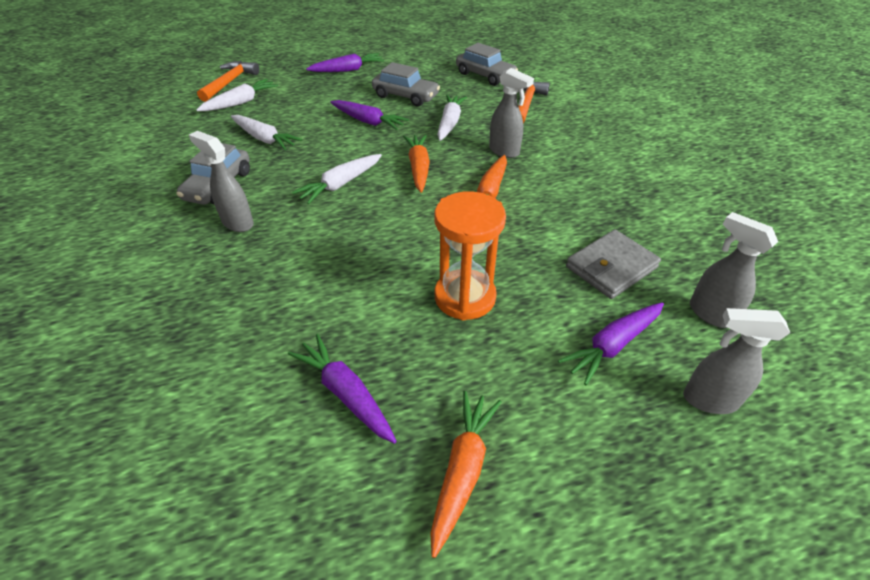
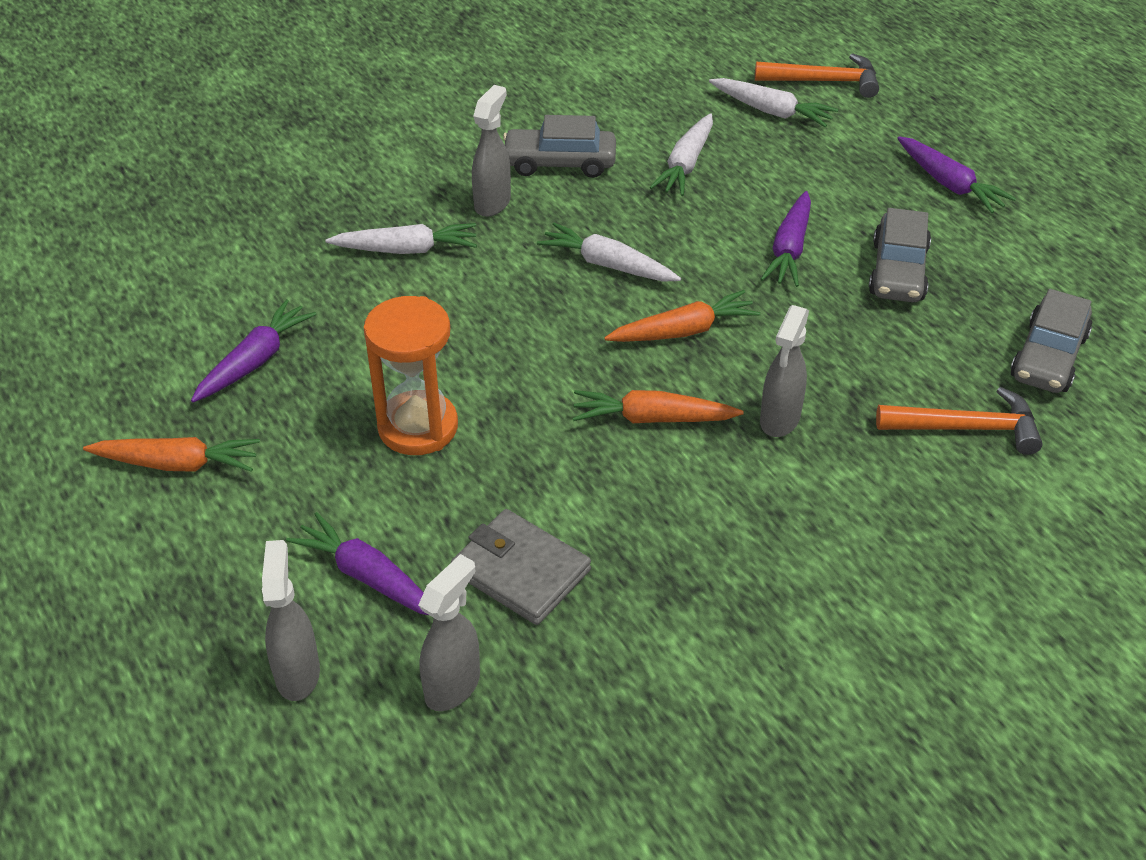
camera: 75 degrees right, 0 degrees up
(450, 123) = (837, 340): white carrot -> white carrot (406, 249)

